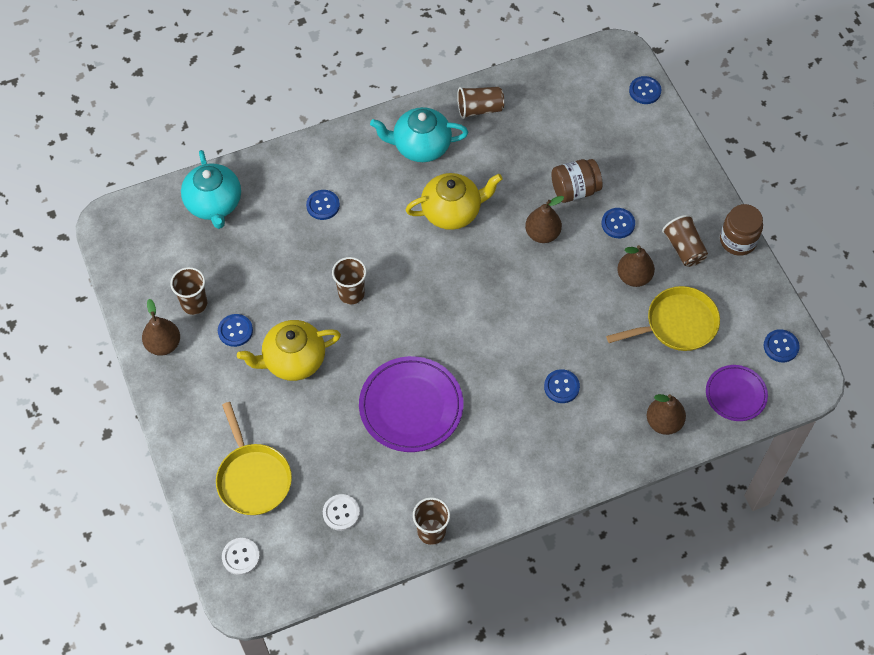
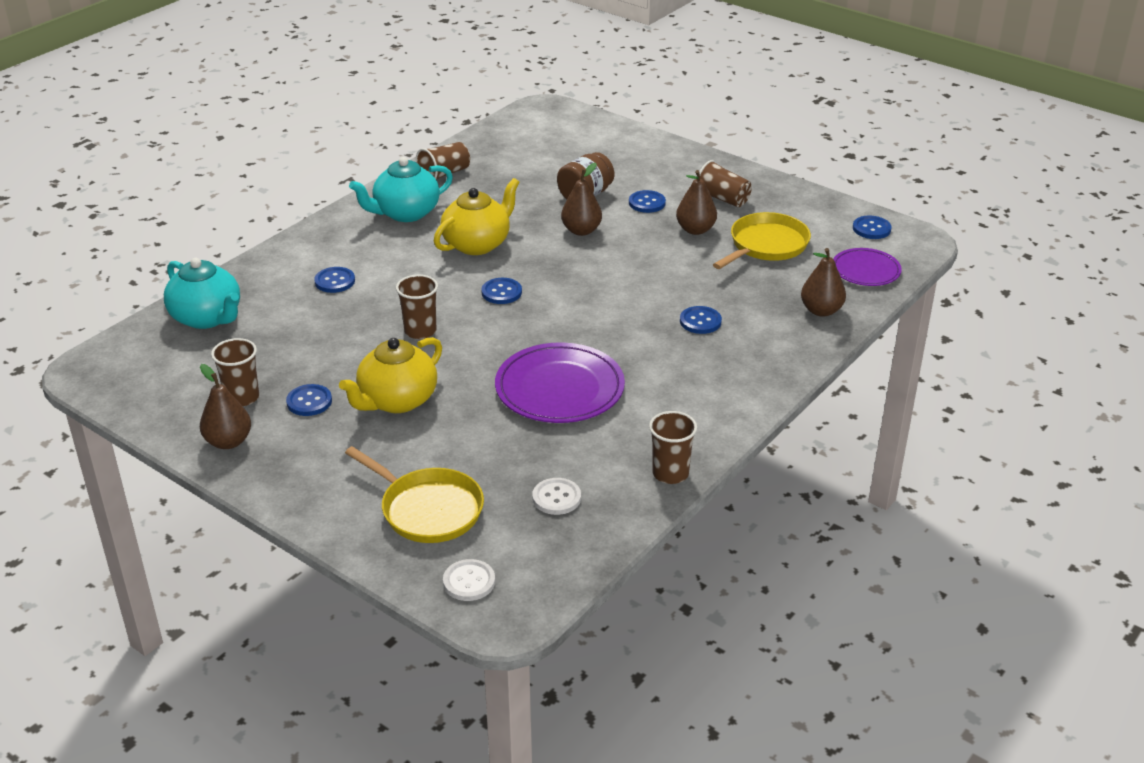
camera: 30 degrees left, 25 degrees down
(645, 91) = (591, 121): blue button -> blue button (501, 292)
(738, 240) = (765, 180): brown jar -> none

